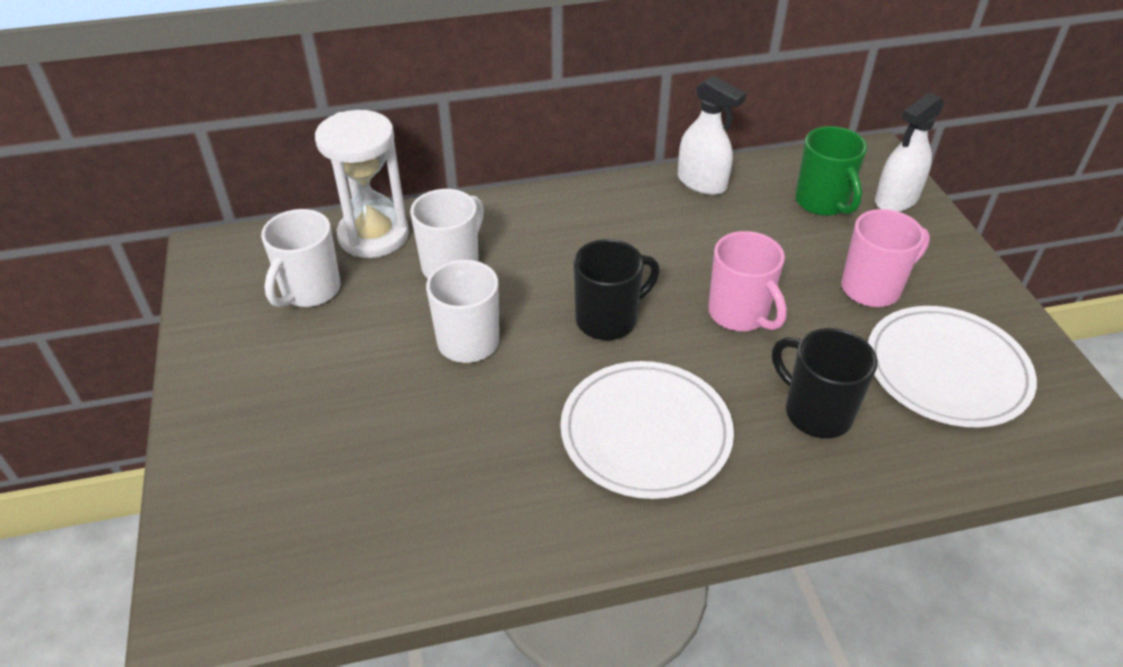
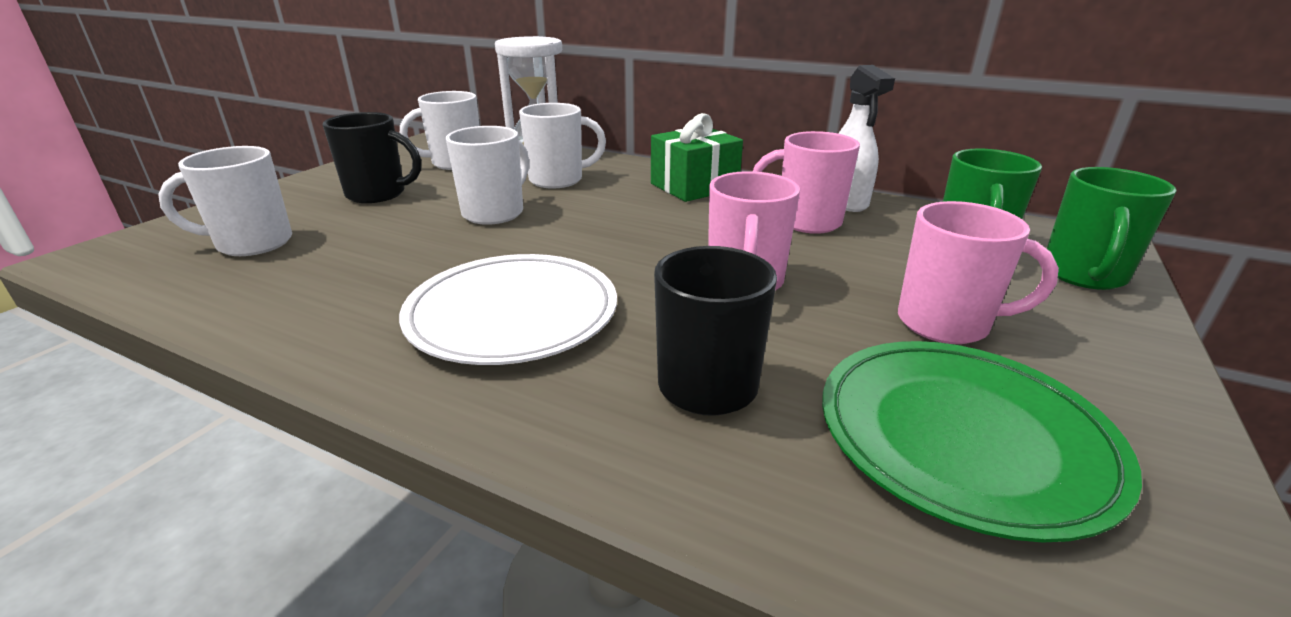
camera: 40 degrees right, 15 degrees down
(322, 501) = (252, 244): none -> white mug
(575, 217) = (694, 186): none -> green gift
(608, 320) = (615, 241): black mug -> black mug (378, 194)
(704, 224) = (806, 222): none -> pink mug
(896, 200) = (1083, 275): white spray bottle -> green mug
(946, 370) = (963, 436): white plate -> green plate

